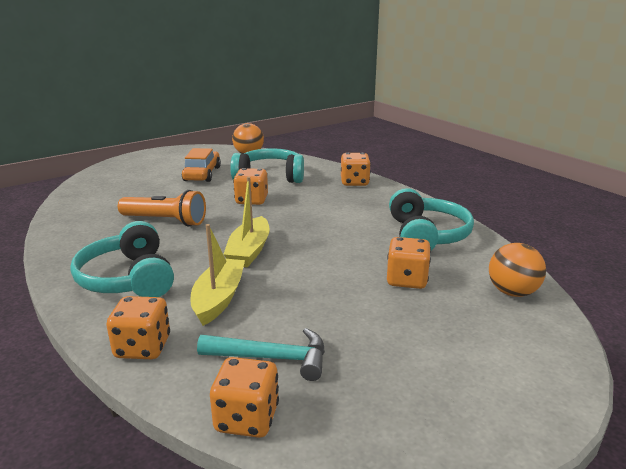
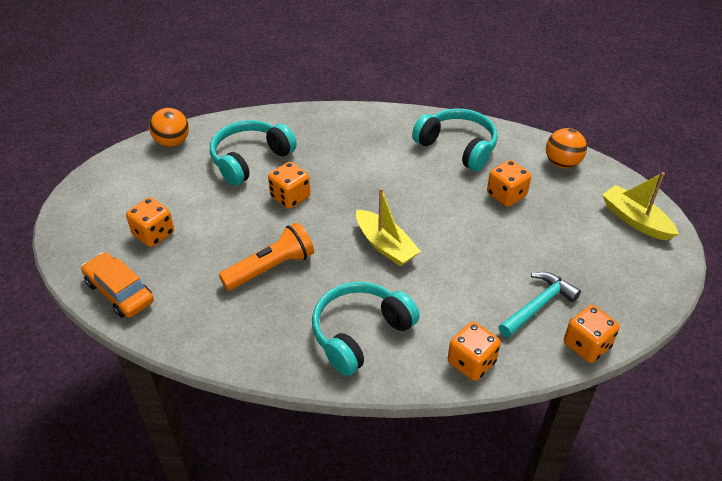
camera: 50 degrees left, 20 degrees up
(128, 278) = (360, 333): turquoise headphones -> turquoise headphones turned 120 degrees clockwise
(202, 174) = (185, 196): orange car -> orange car (120, 292)
(218, 298) = (442, 296): yellow boat -> yellow boat (635, 220)
(354, 182) = (326, 122): orange dice -> orange dice (154, 234)

